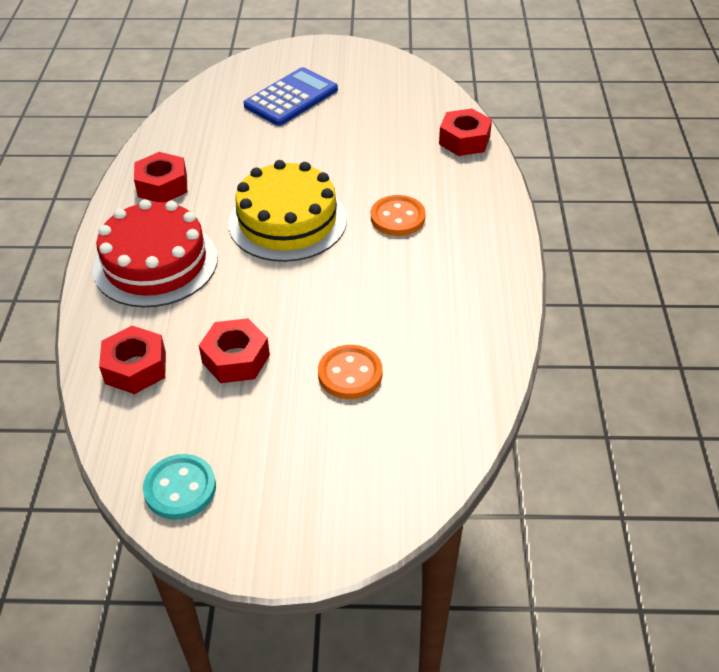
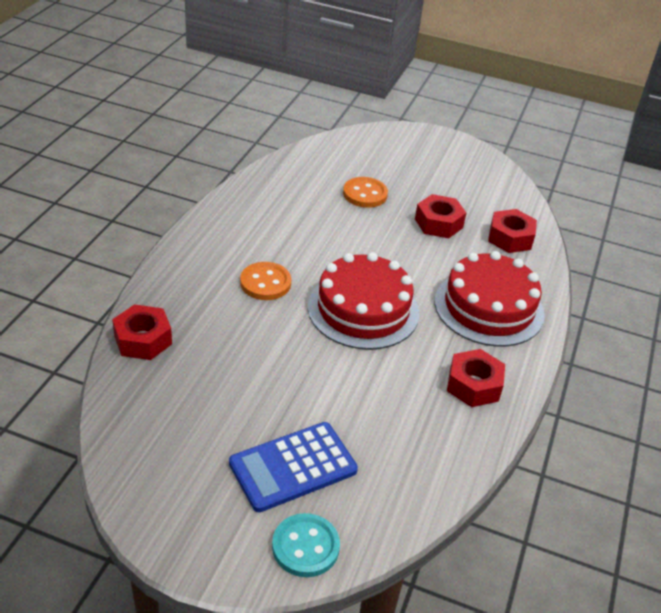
camera: 165 degrees left, 5 degrees down
(180, 488) = (487, 173): turquoise button -> turquoise button (305, 547)
(287, 221) = (363, 309): yellow cake -> red cake

